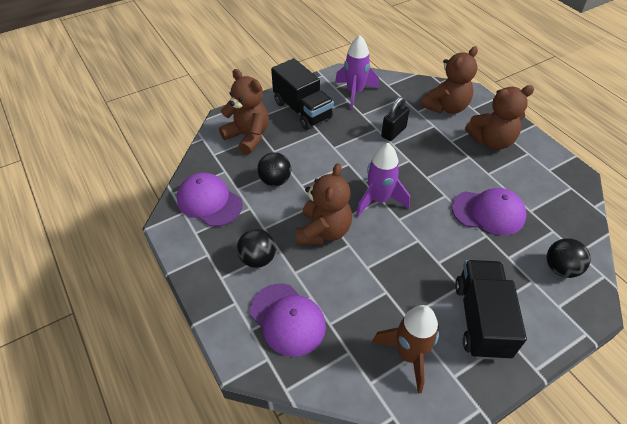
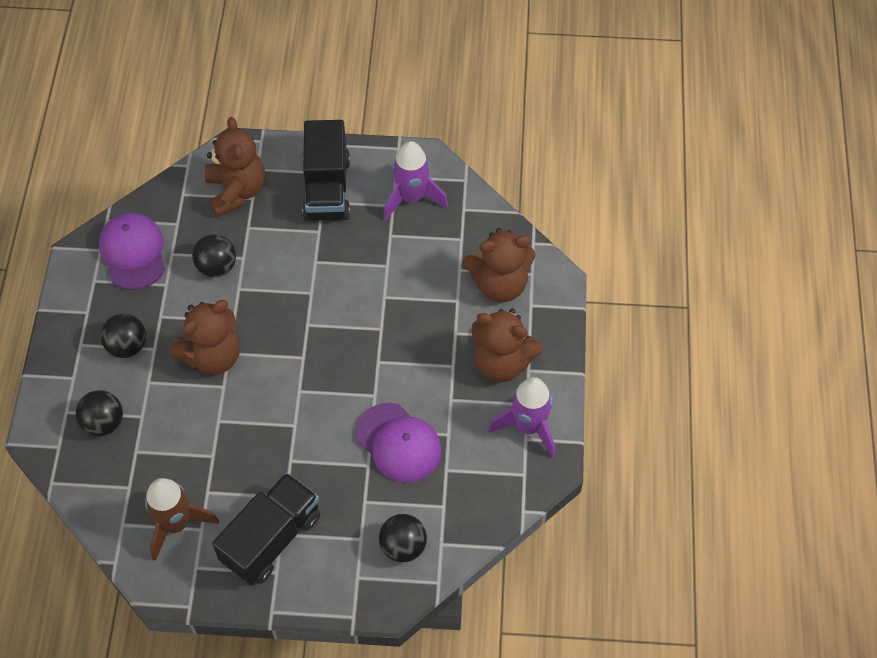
camera: 35 degrees right, 10 degrees up
(287, 319) = (104, 423): purple cap -> black ball
(379, 200) = (300, 356): purple rocket -> purple rocket (528, 427)
(393, 132) = (401, 281): black padlock -> none

